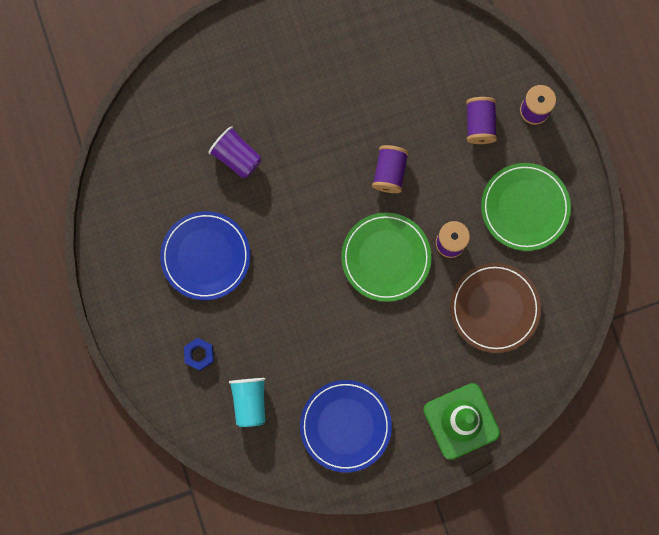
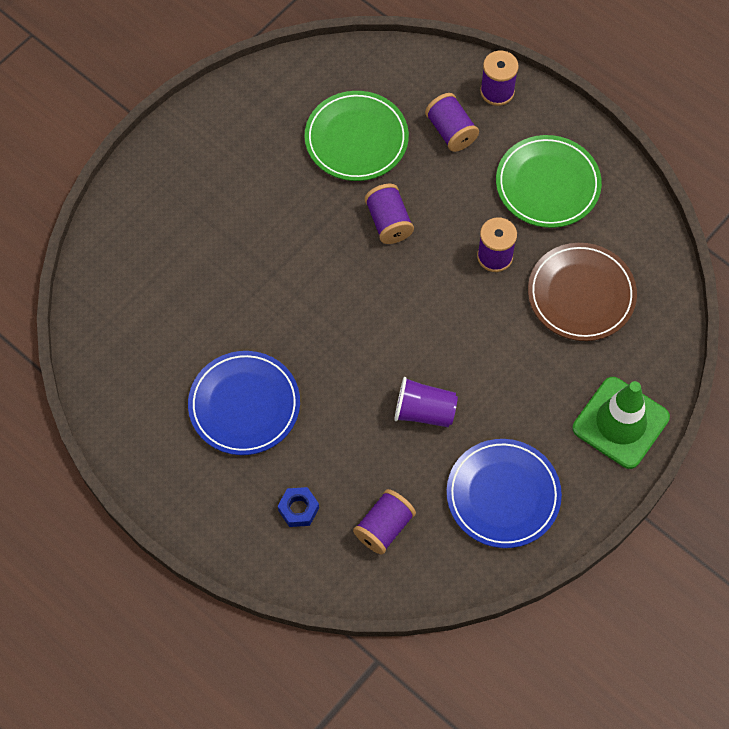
camera: 30 degrees left, 15 degrees down
(236, 157) = (218, 290): purple cup -> purple cup (424, 411)
(250, 401) = (384, 527): turquoise cup -> purple spool
(386, 257) = (437, 305): green plate -> green plate (356, 139)

